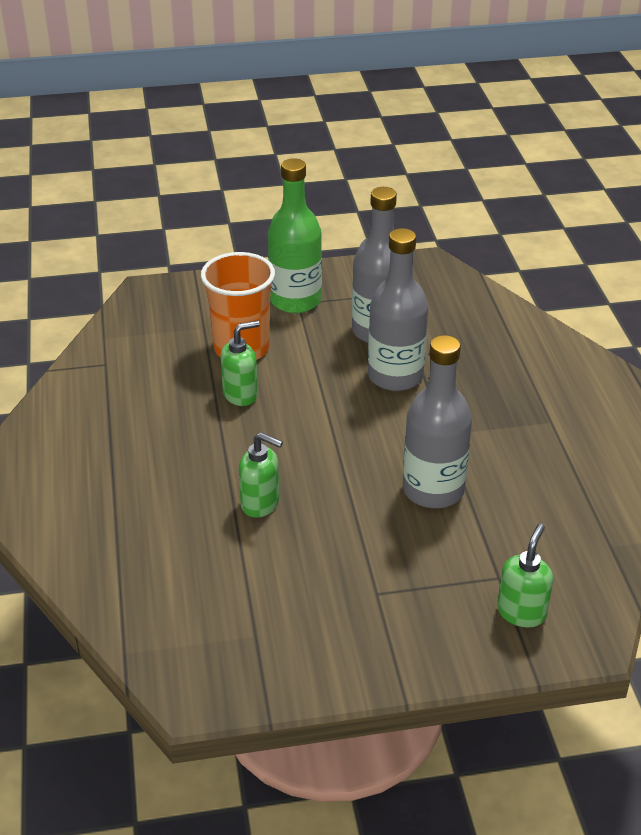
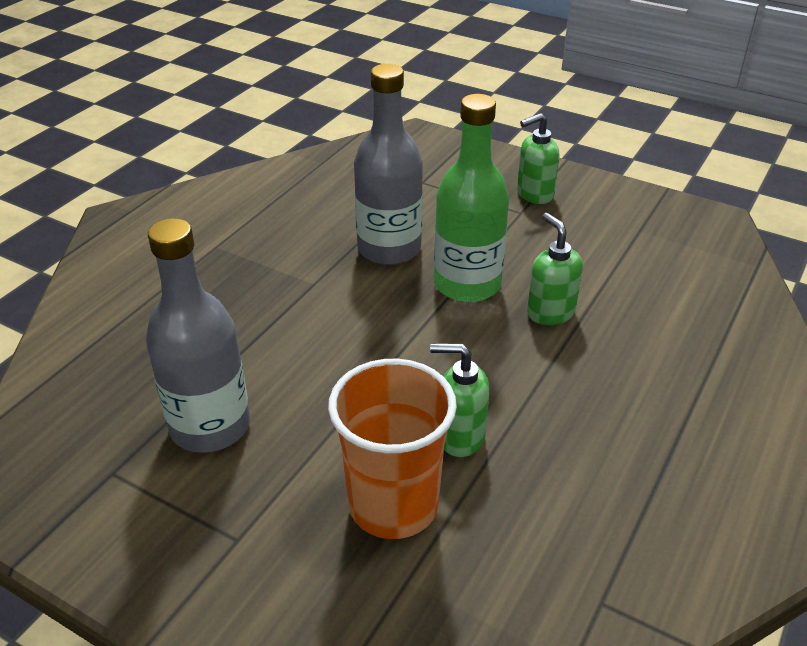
camera: 140 degrees left, 0 degrees up
(295, 300) = (235, 546): green bottle -> green bottle (467, 284)
(395, 376) = (274, 360): grey bottle -> none
(521, 612) = (435, 161): green soap dispenser -> green soap dispenser (534, 194)

